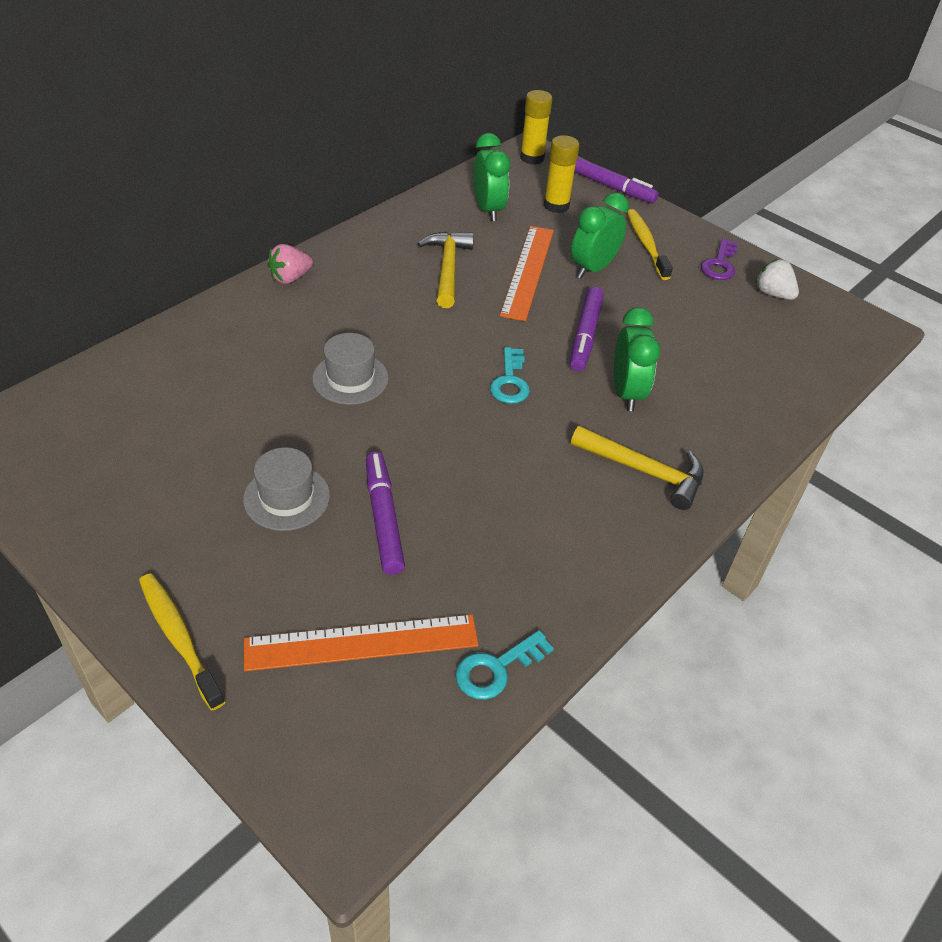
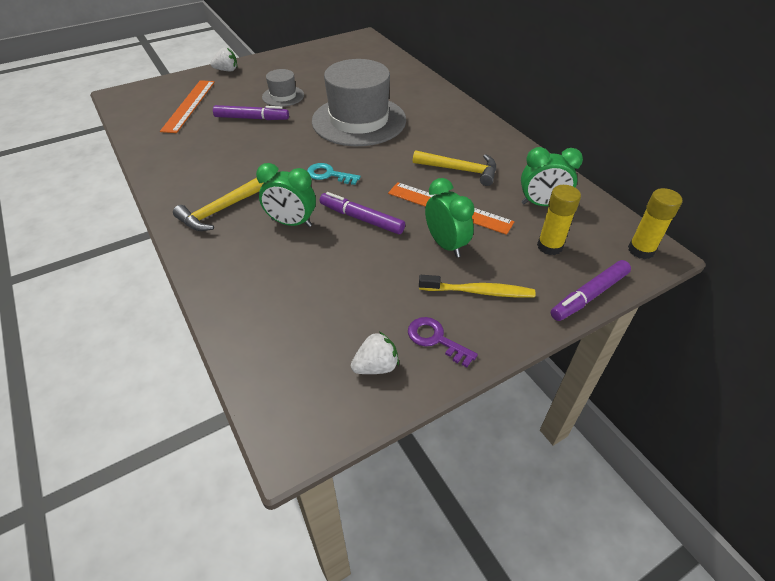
camera: 110 degrees right, 0 degrees up
(179, 638) = (227, 70): yellow toothbrush -> white strawberry
(290, 278) = (461, 111): pink strawberry -> none
(350, 378) = (359, 120): grey hat -> grey hat, size x2.11
(496, 669) = (145, 134): turquoise key -> none

